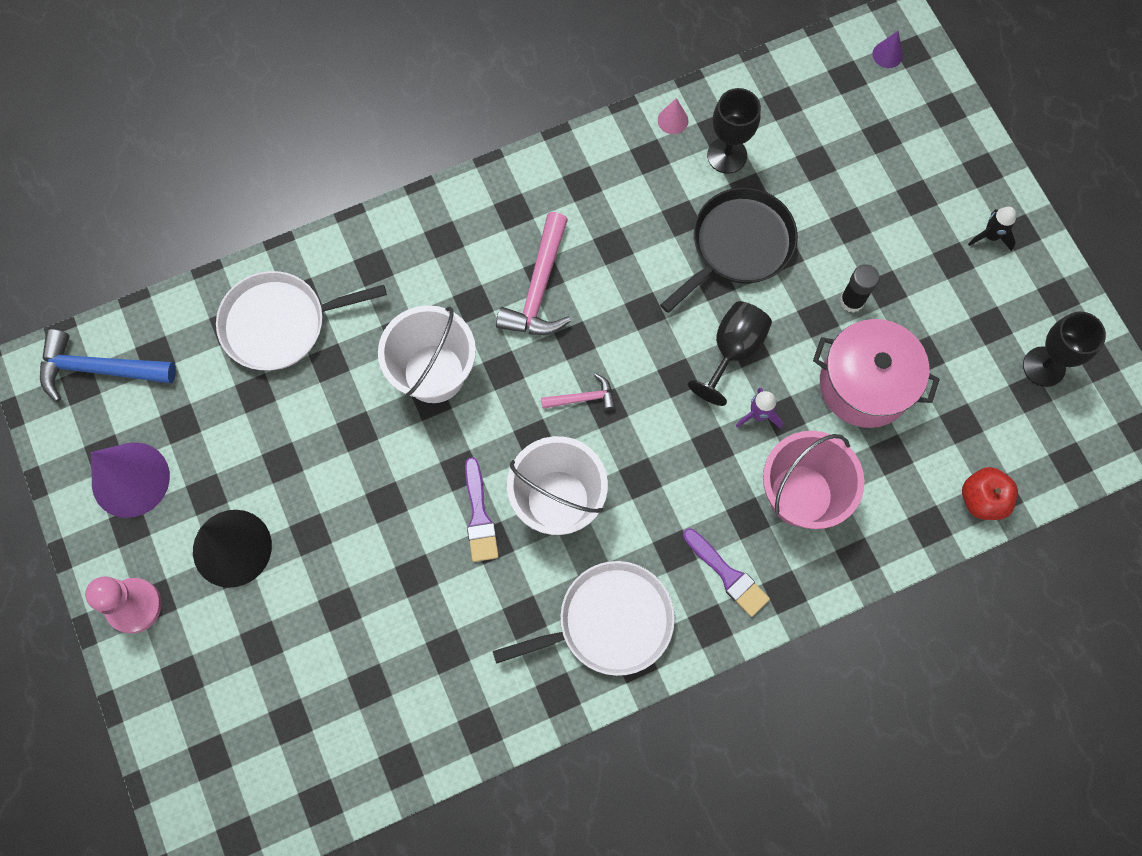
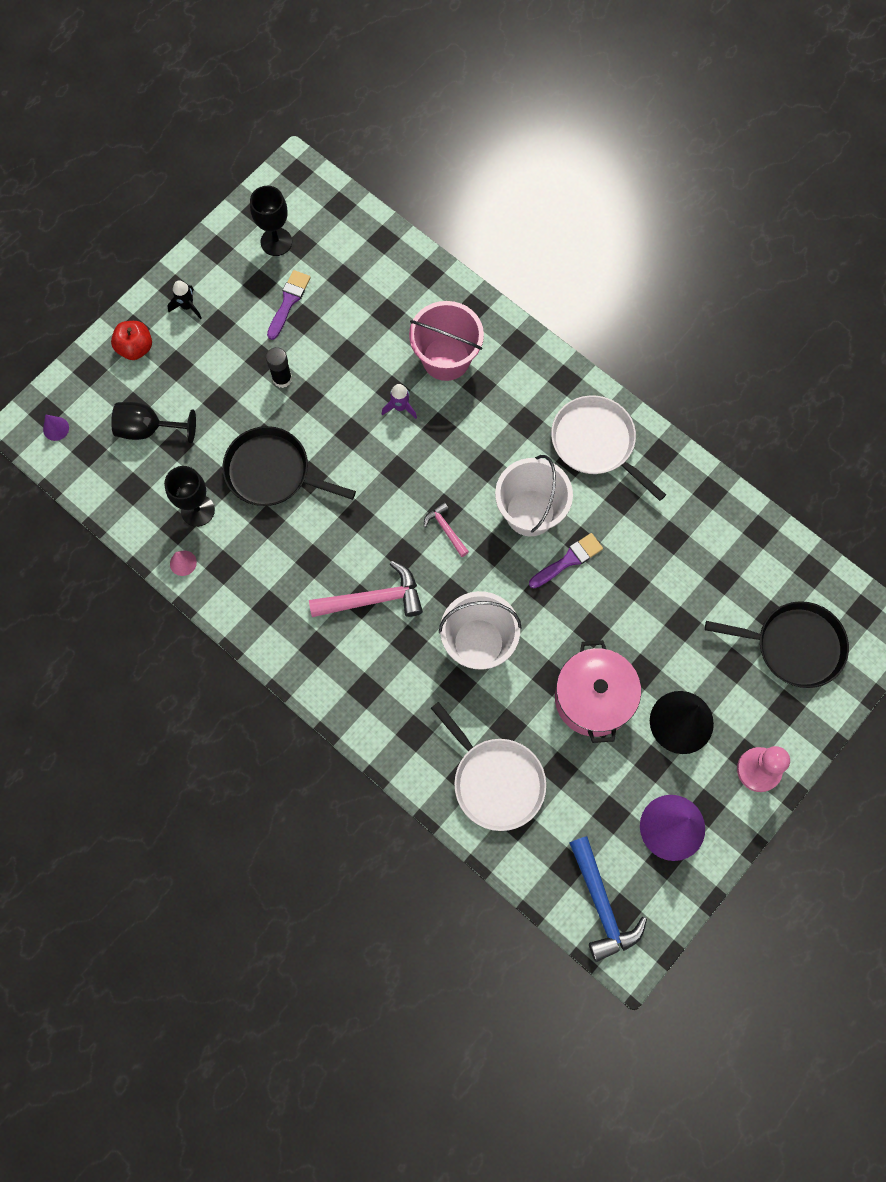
camera: 115 degrees left, 0 degrees up
(244, 727) = (794, 646): none -> black pan
(728, 575) = (525, 382): purple brush -> purple brush (288, 302)
(733, 351) = (359, 443): black goblet -> black goblet (148, 429)
(865, 384) = (343, 347): pink pot -> pink pot (593, 698)
(982, 499) = (393, 249): red apple -> red apple (135, 348)

